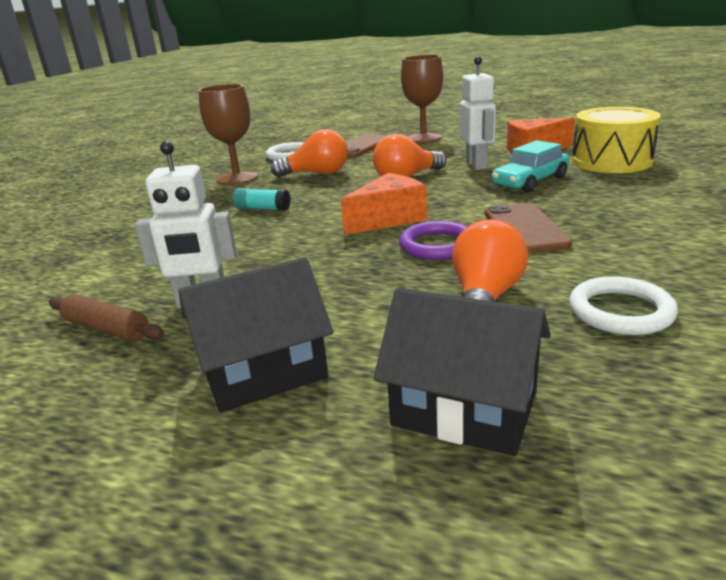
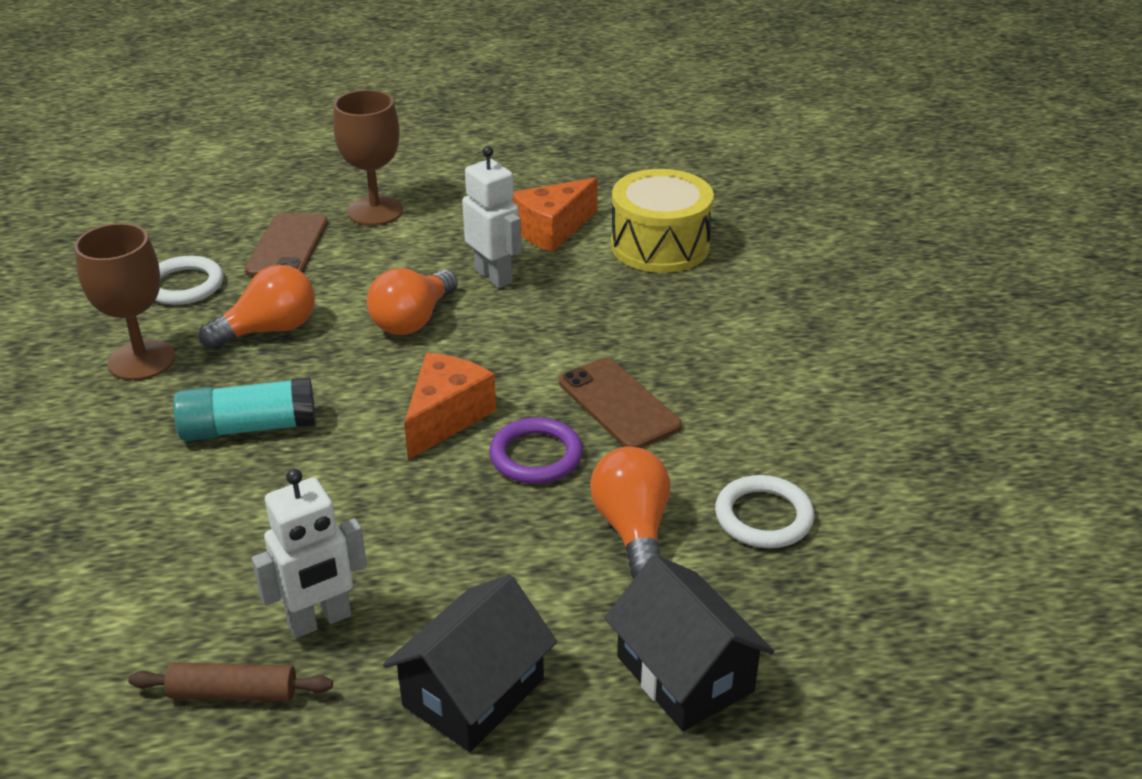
camera: 30 degrees left, 10 degrees up
(262, 209) = (248, 428): turquoise glue stick -> turquoise glue stick, size x1.65
(464, 409) = (685, 674): black house -> black house turned 60 degrees clockwise
(530, 181) = (581, 305): turquoise car -> none

